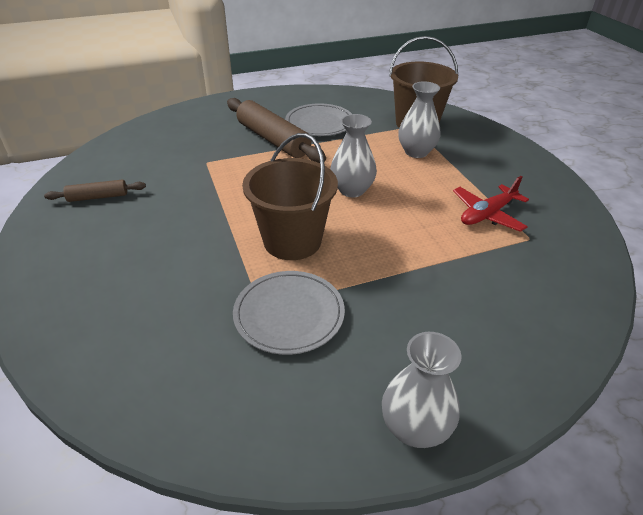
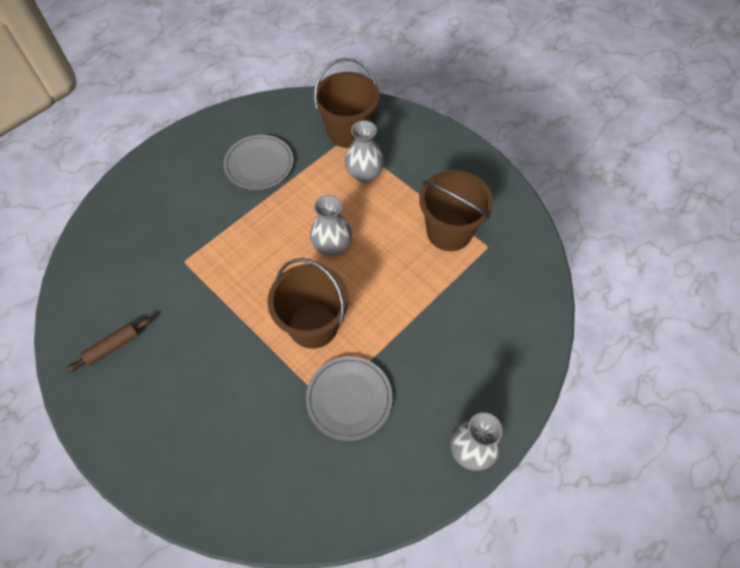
camera: 25 degrees left, 20 degrees up
(273, 139) = (228, 205): brown rolling pin -> none
(487, 214) = (449, 232): red plane -> brown bucket

